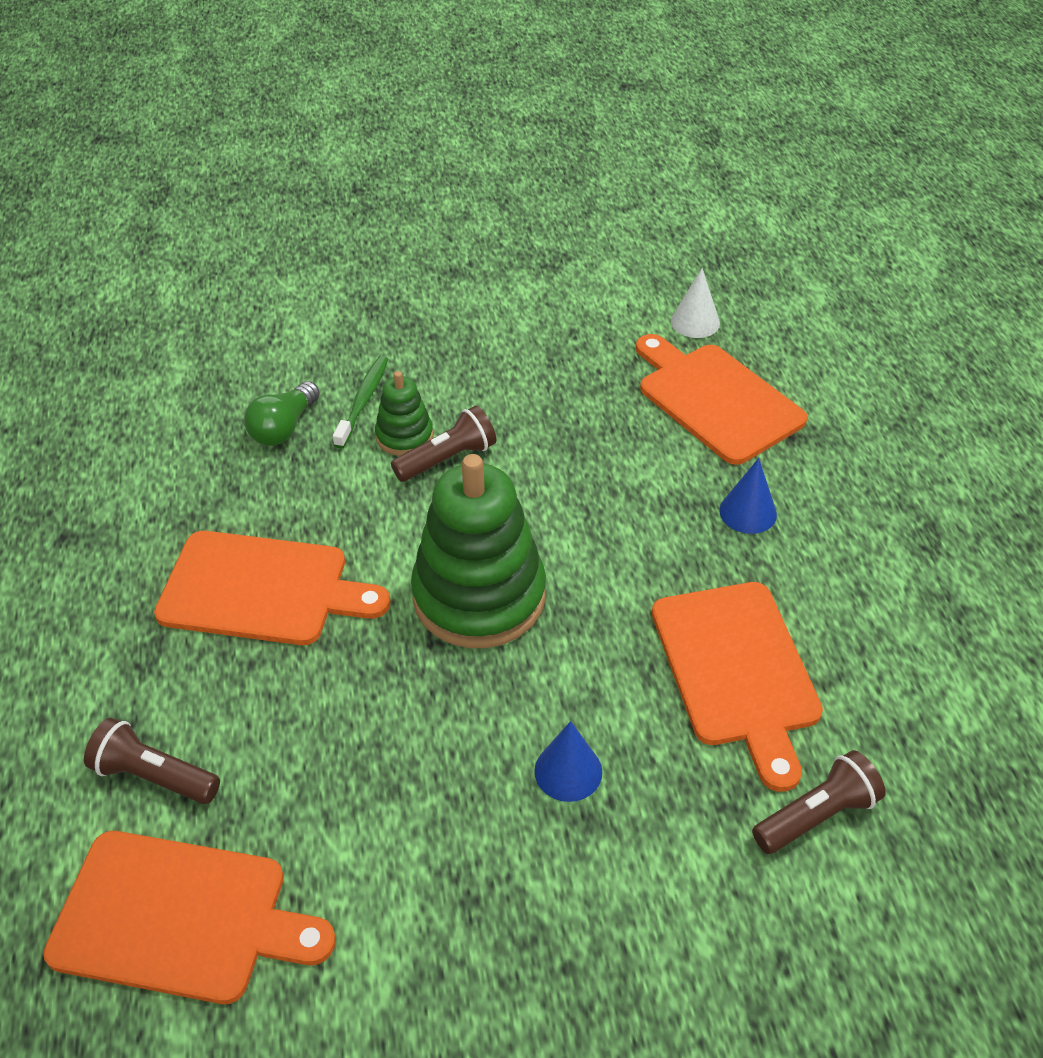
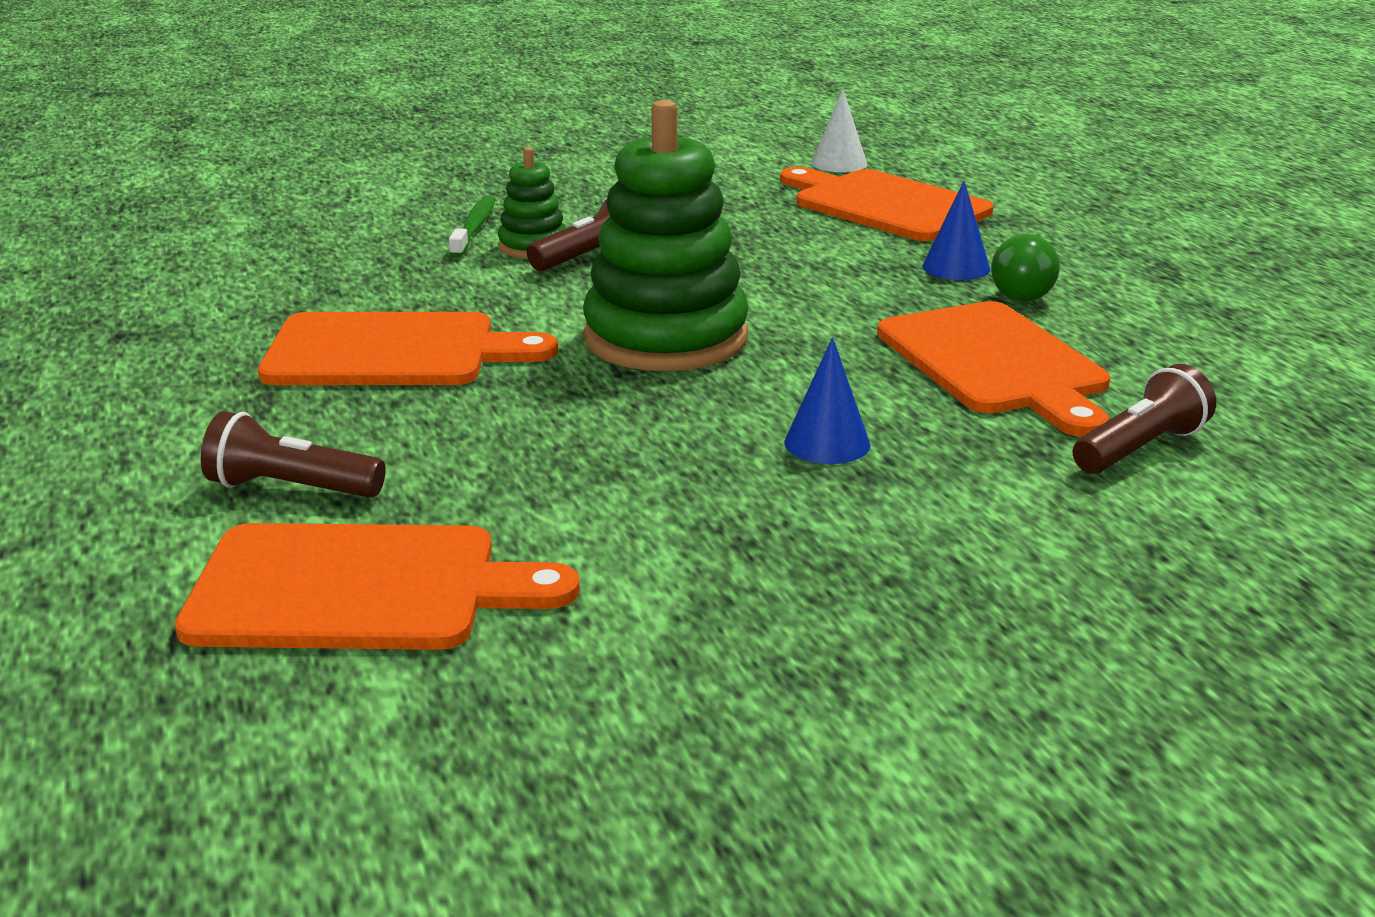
camera: 10 degrees left, 20 degrees down
(284, 428) = (383, 249): green light bulb -> green light bulb (1024, 290)

